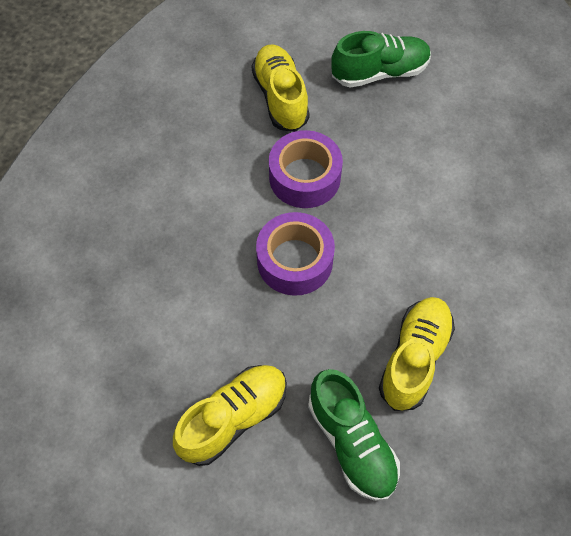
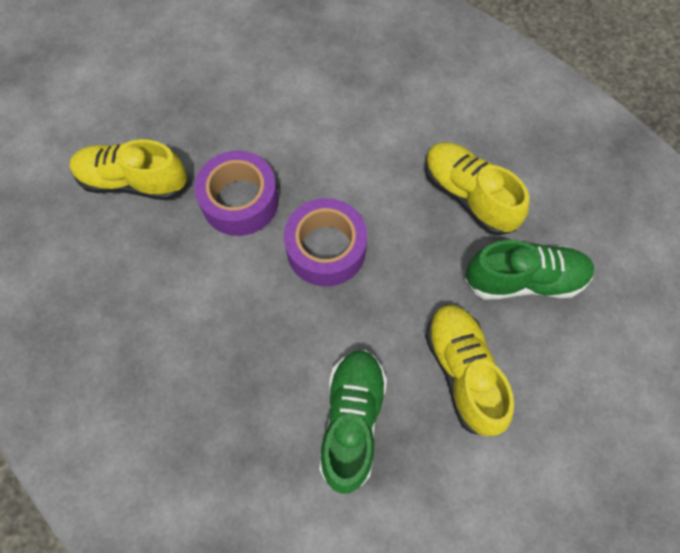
camera: 65 degrees left, 5 degrees up
(380, 72) = (162, 86): green shoe -> green shoe (352, 420)

